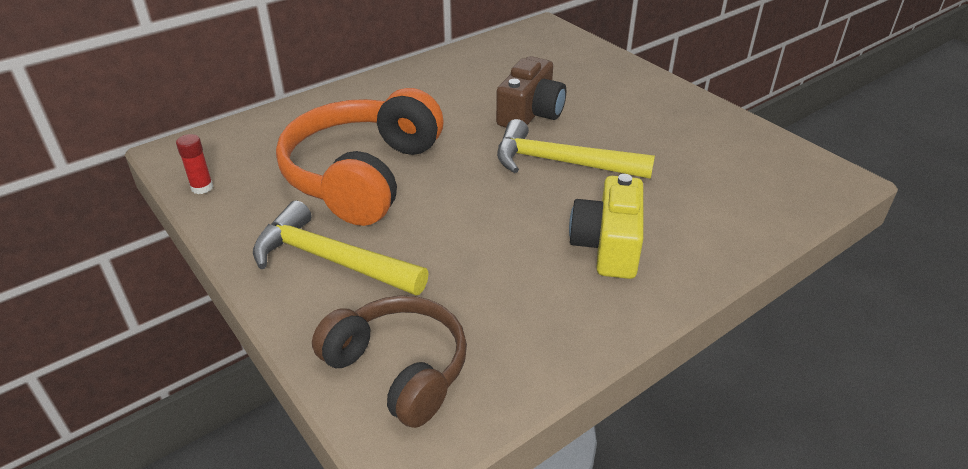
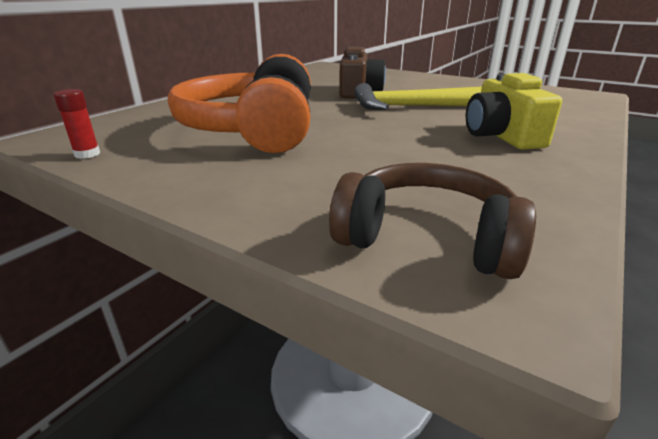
camera: 20 degrees left, 10 degrees down
(331, 260) = (269, 177): yellow hammer -> none

